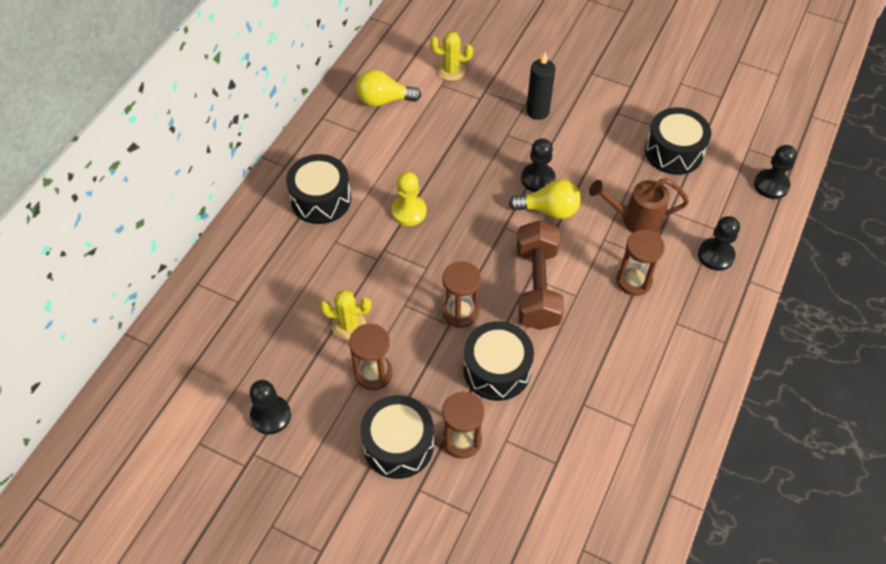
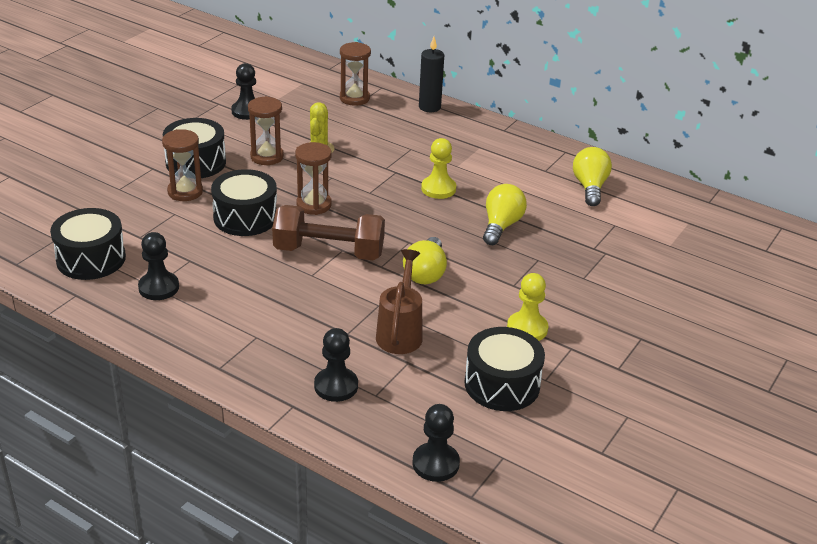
camera: 95 degrees right, 20 degrees down
(321, 199) = (461, 145): black drum -> black drum (91, 259)
(451, 70) = (637, 233): yellow cactus -> none
(461, 161) = (501, 226): none -> yellow light bulb
(537, 111) = (573, 286): black candle -> black candle (429, 107)
(538, 179) = (470, 272): black pawn -> black pawn (159, 287)
(602, 139) = (527, 328): none -> yellow pawn
(634, 281) = (318, 316): brown hourglass -> brown hourglass (354, 98)

